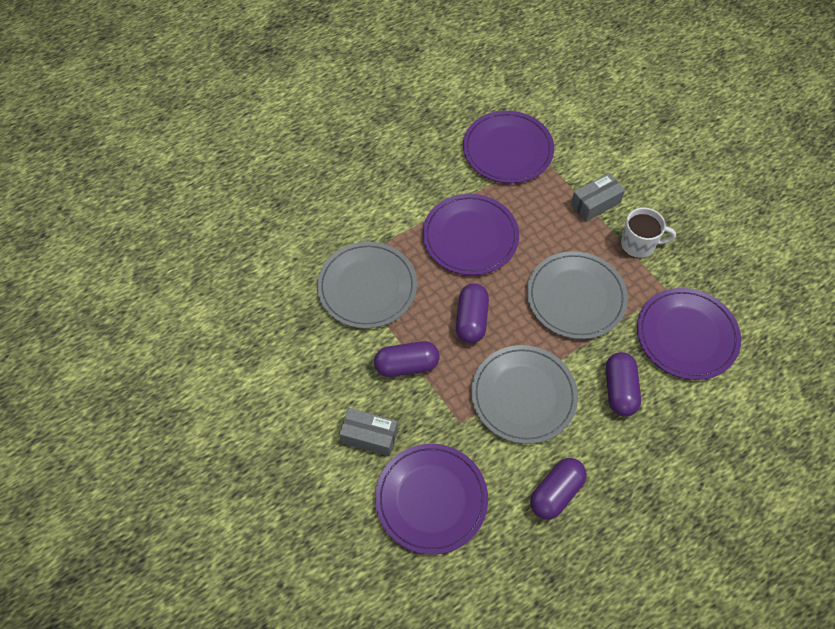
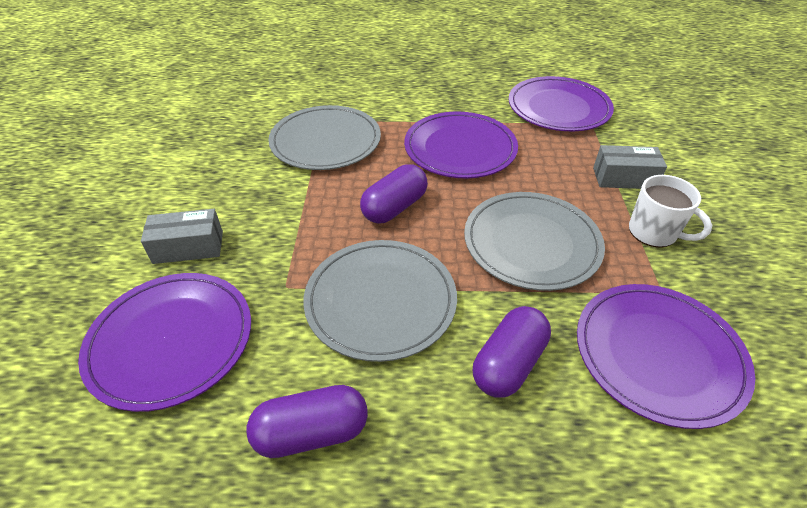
camera: 35 degrees right, 15 degrees down
(369, 436) = (188, 247): grey box -> grey box turned 60 degrees counterclockwise
(406, 365) = (291, 211): purple capsule -> none

